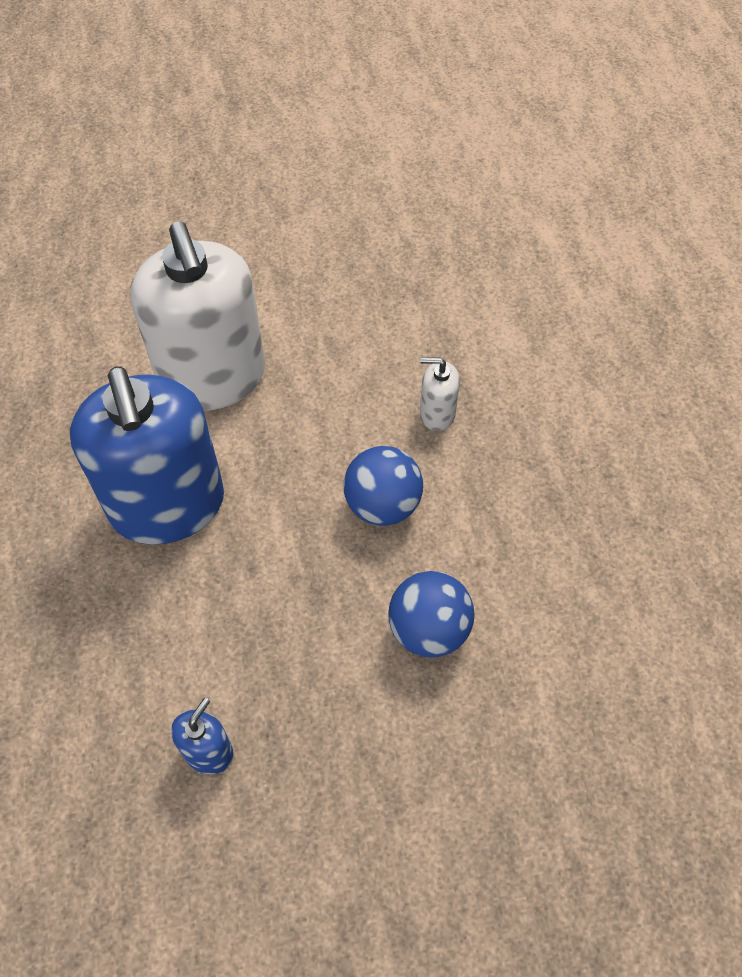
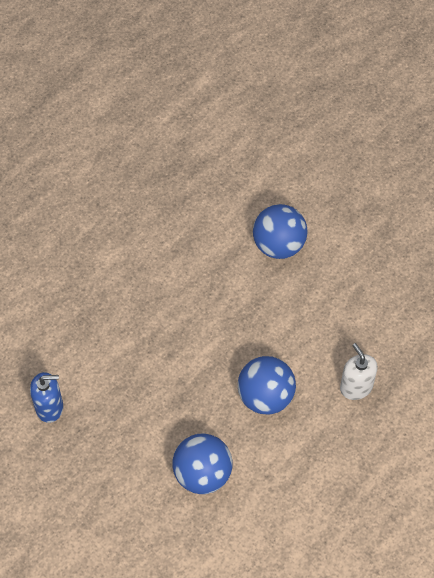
camera: 55 degrees right, 0 degrees up
(167, 505) = (175, 284): blue soap dispenser -> none
(213, 377) = (278, 245): white soap dispenser -> blue ball

